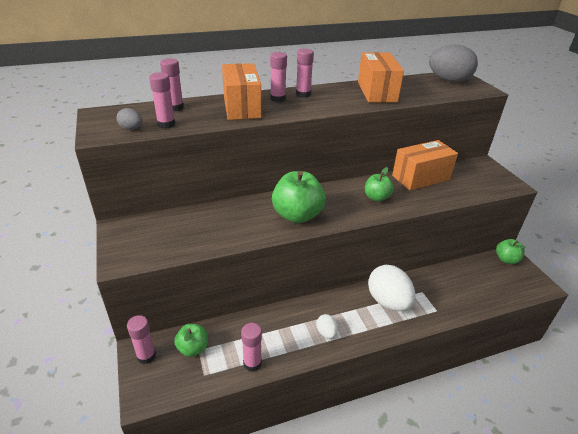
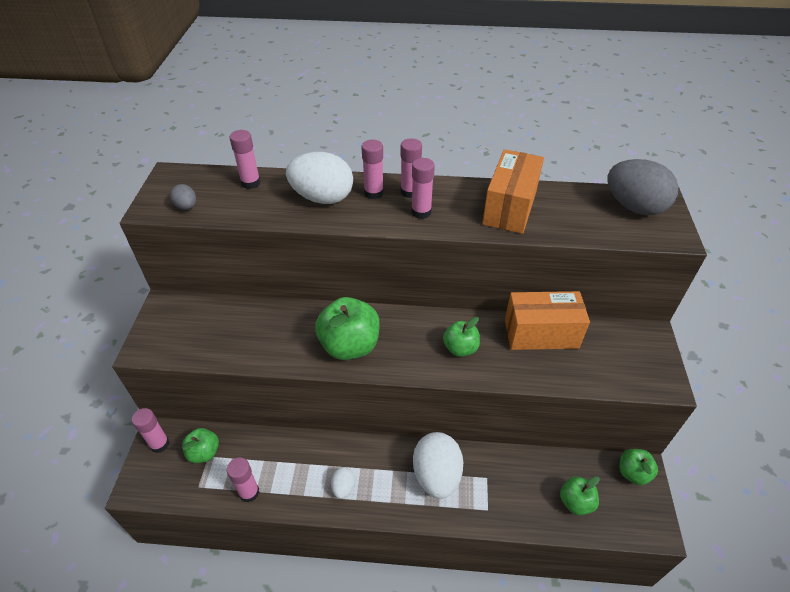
camera: 25 degrees right, 10 degrees up
(166, 124) = (224, 208): pink glue stick -> pink glue stick (421, 212)
(242, 107) = (322, 198): orange box -> white egg
(486, 287) = (575, 502): none -> green apple

